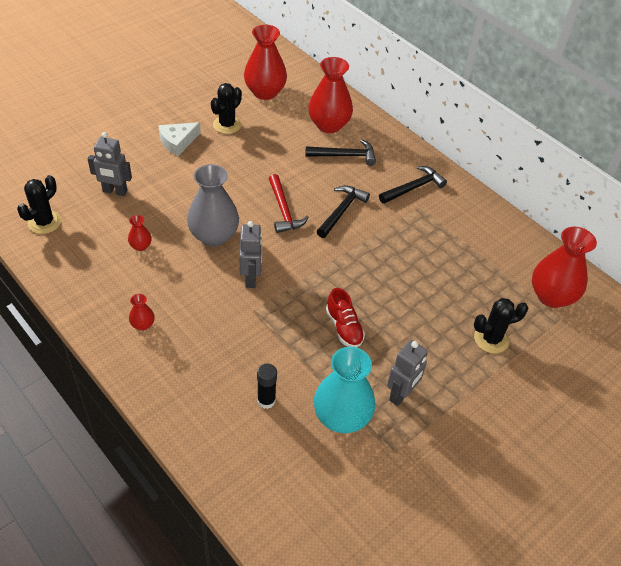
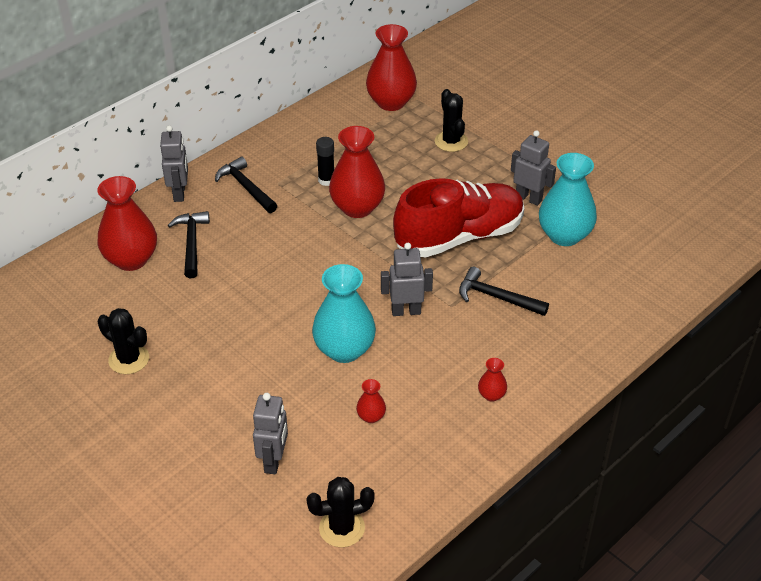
camera: 90 degrees left, 5 degrees down
(44, 222) = (342, 528): black cactus -> black cactus turned 45 degrees counterclockwise
(178, 142) = (167, 408): white cheese -> none
(214, 236) = (344, 350): grey vase -> turquoise vase
(265, 92) = (55, 326): red vase -> red vase (357, 207)
(266, 400) = (561, 287): black glue stick -> black glue stick (326, 180)
(283, 210) = (293, 291): red hammer -> none
(341, 211) = (290, 243): black hammer -> black hammer (497, 297)
(344, 327) = (459, 237): red shoe -> red shoe, size x2.22
(405, 150) = (180, 193): none -> grey robot

